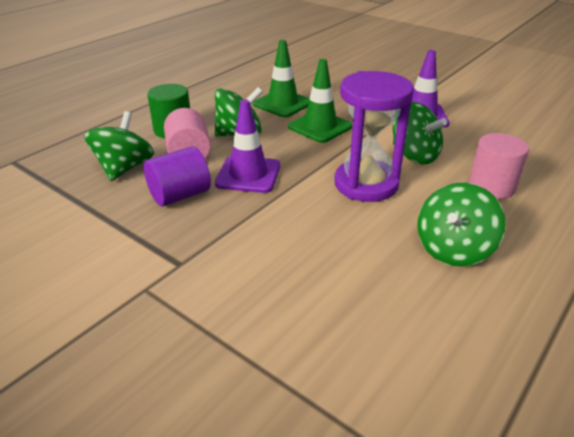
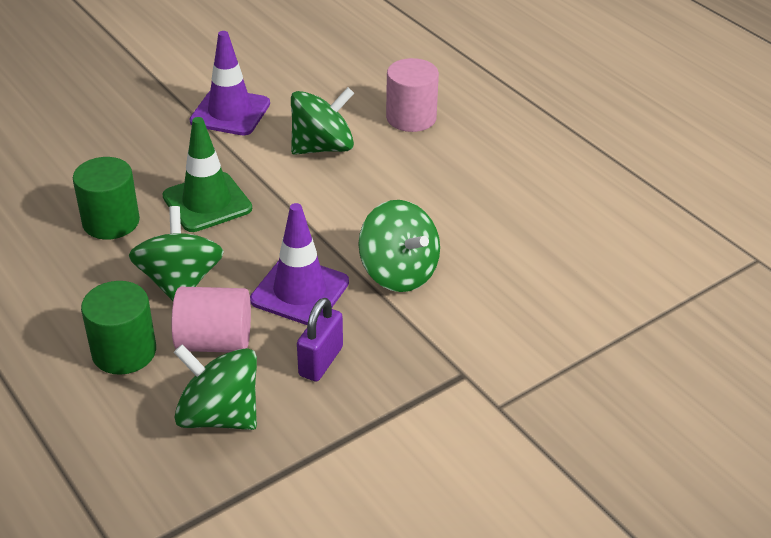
camera: 75 degrees left, 5 degrees up
(180, 195) = (321, 361): purple cylinder -> purple padlock
(282, 104) = (111, 222): green traffic cone -> green cylinder
(366, 184) = (367, 200): purple hourglass -> none
(453, 249) = (503, 177): green spinning top -> green spinning top (399, 272)

